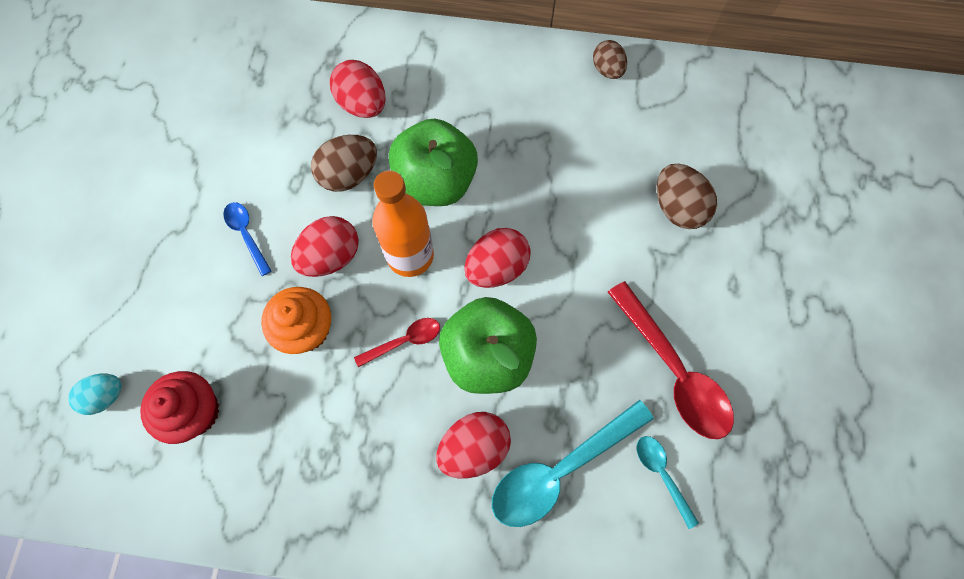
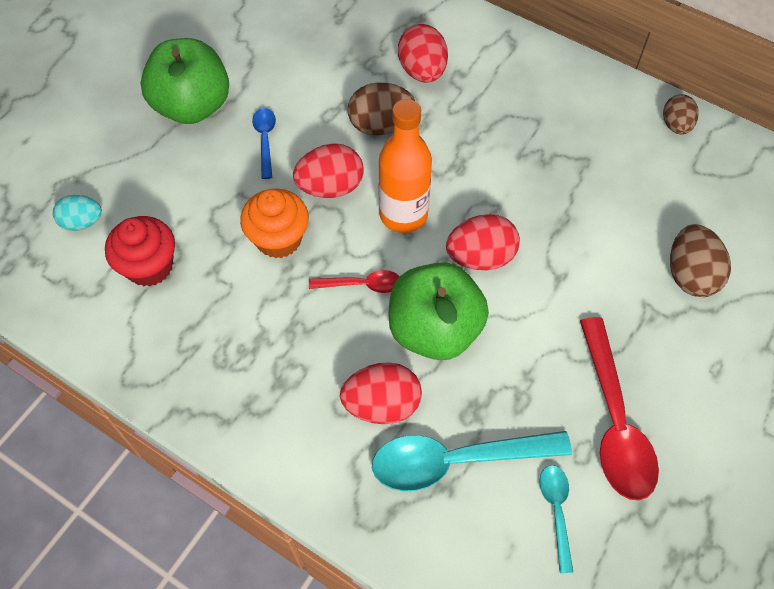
camera: 25 degrees right, 10 degrees down
(435, 182) = (458, 161): green apple -> green apple (192, 106)

